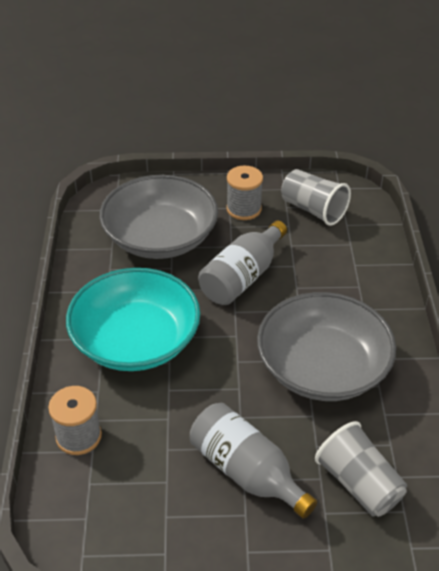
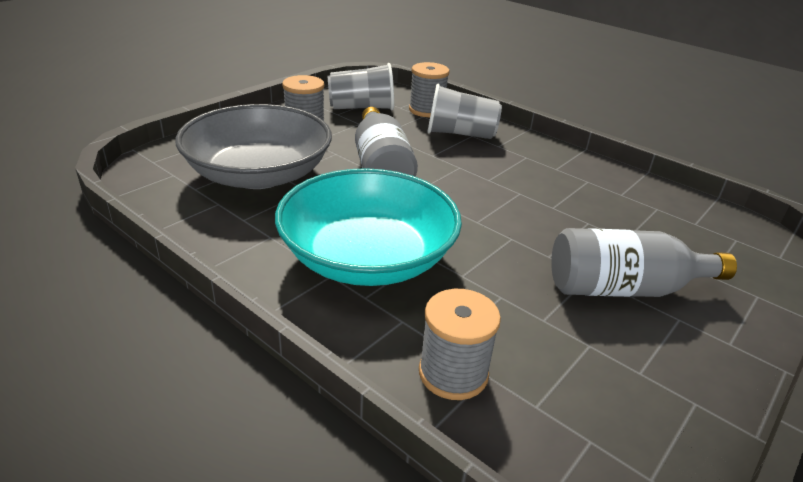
camera: 50 degrees left, 10 degrees down
(322, 367) = (539, 191): grey bowl -> none
(358, 484) = (690, 243): grey cup -> grey cup (460, 134)
(363, 239) = (427, 110): none -> grey spool

